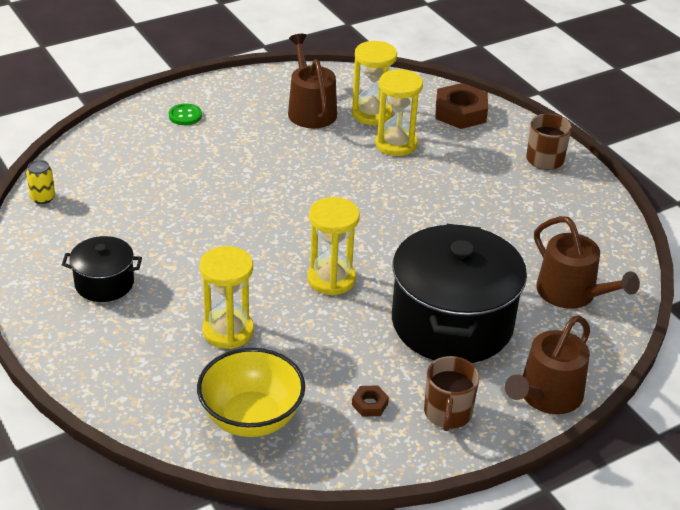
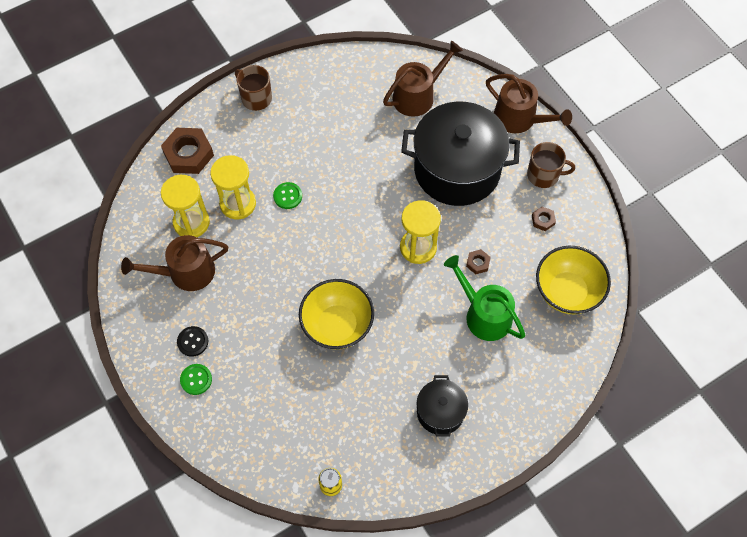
camera: 90 degrees left, 25 degrees up
(228, 114) = (193, 342): none -> black button
(228, 331) = (484, 314): yellow hourglass -> green watering can
(232, 209) = (337, 325): none -> yellow bowl
(304, 331) = (477, 263): none -> brown nut
(406, 179) = (287, 196): none -> green button

